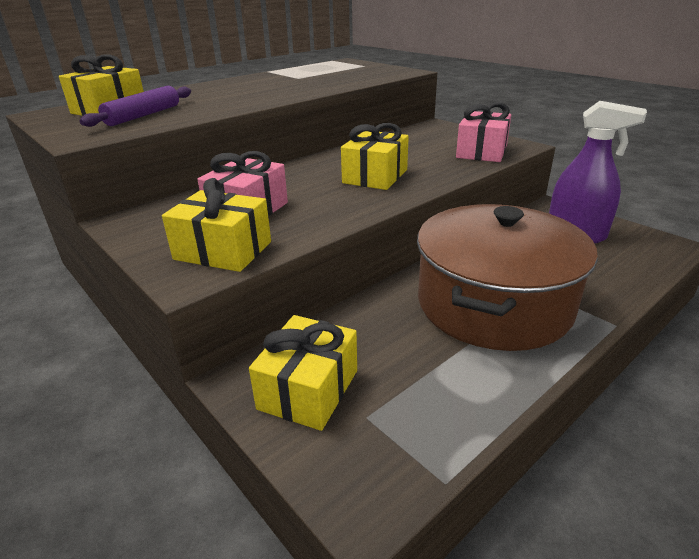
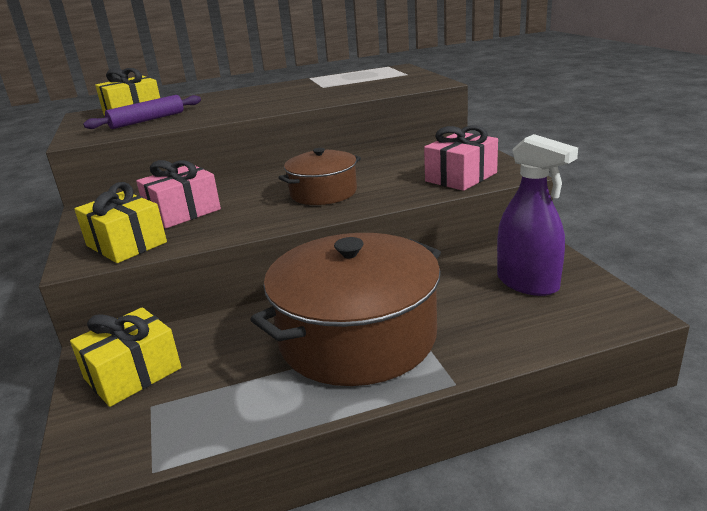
camera: 25 degrees right, 5 degrees down
(375, 176) = (323, 193): yellow gift -> brown pot

